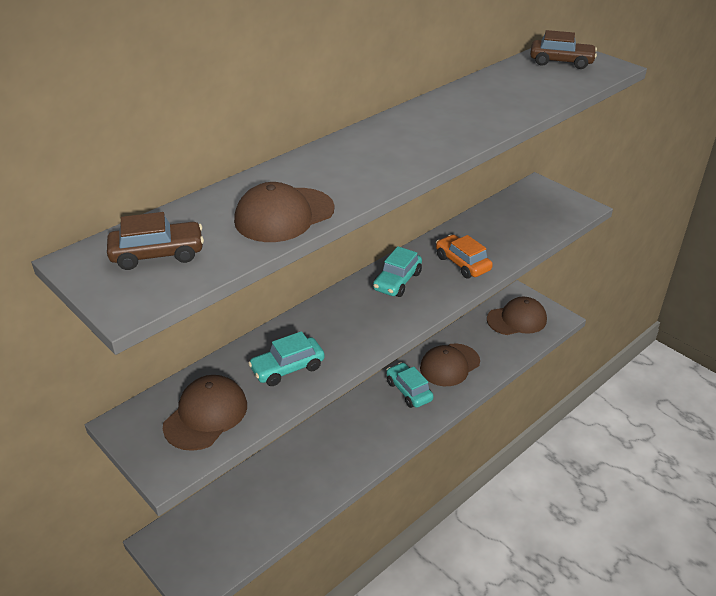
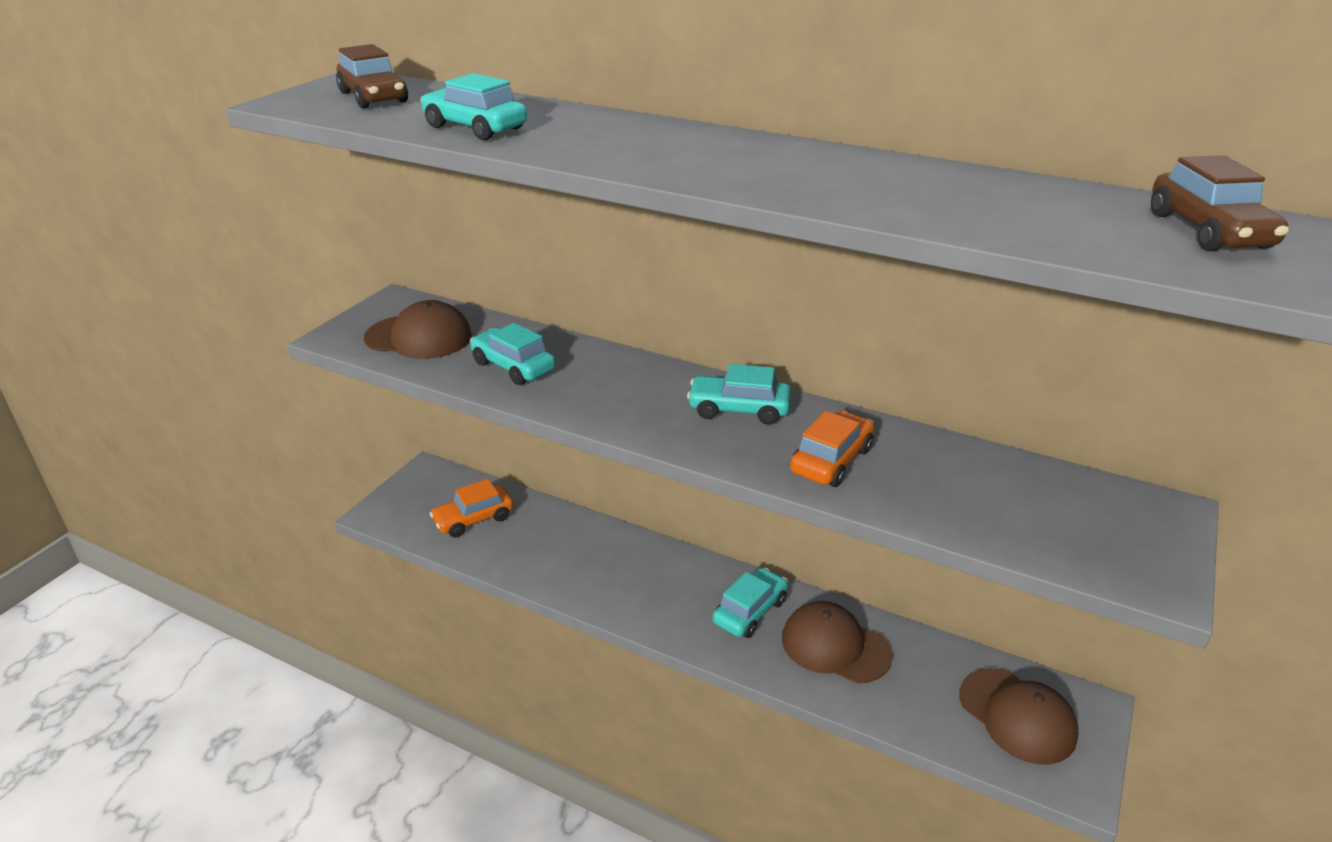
camera: 70 degrees right, 5 degrees down
(242, 517) = (474, 519): none -> orange car
(284, 215) = (475, 128): brown cap -> turquoise car

